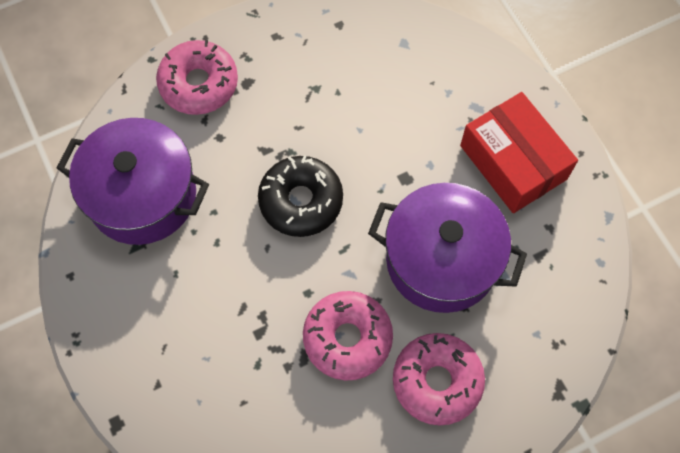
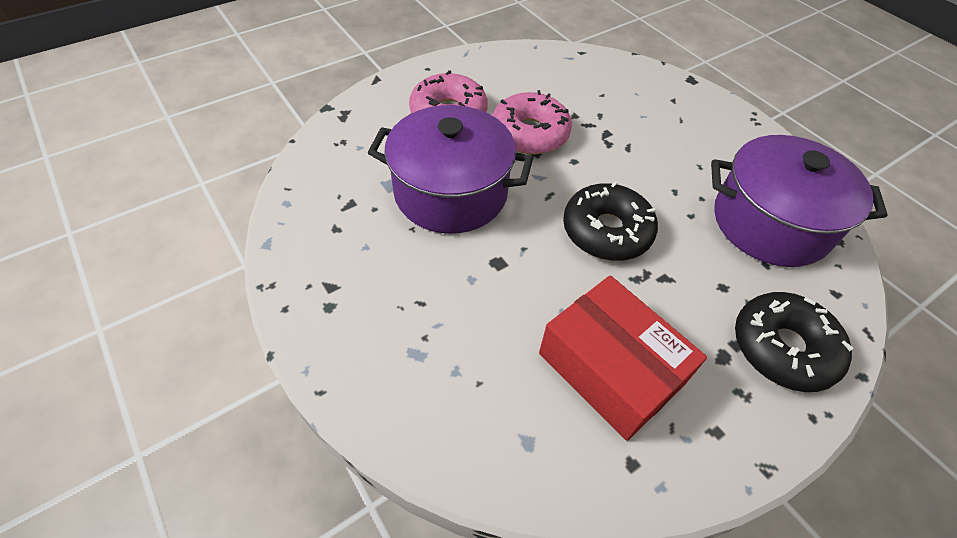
camera: 170 degrees right, 15 degrees down
(199, 84) = (783, 348): pink donut -> black donut
(513, 162) = (371, 290): red box -> red box (610, 368)

